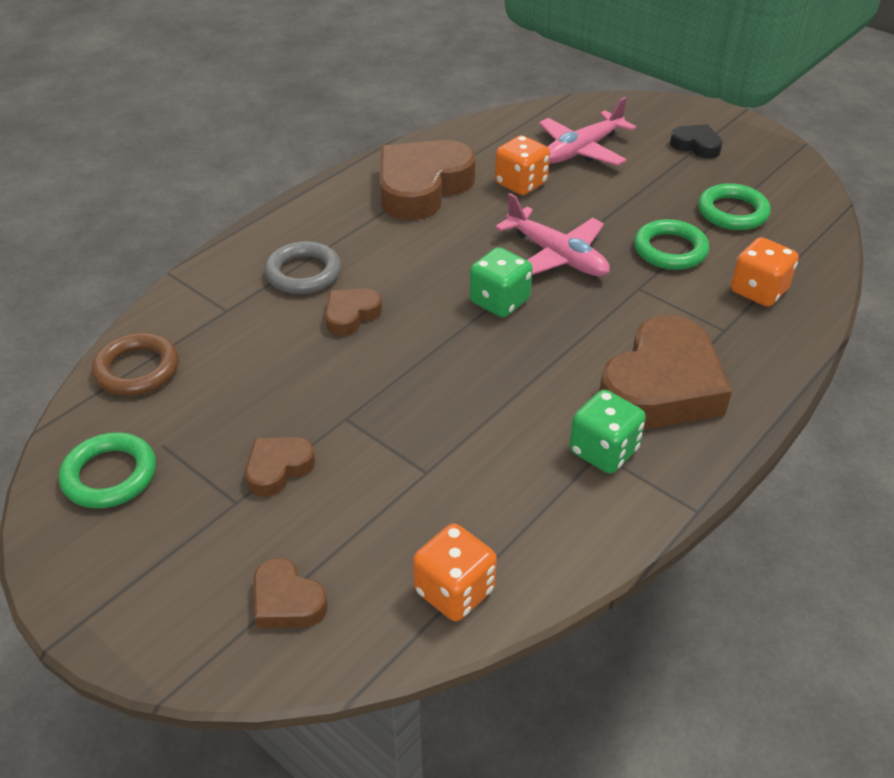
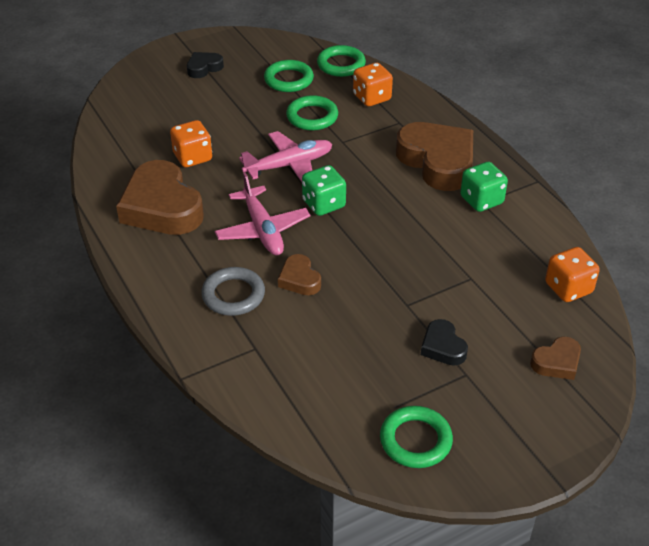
camera: 70 degrees left, 0 degrees up
(137, 369) = (302, 412): brown ring -> none
(278, 468) = (443, 347): brown heart -> black heart
(582, 150) = (171, 117): pink plane -> pink plane (262, 230)
(809, 246) = (341, 65): none -> green ring

